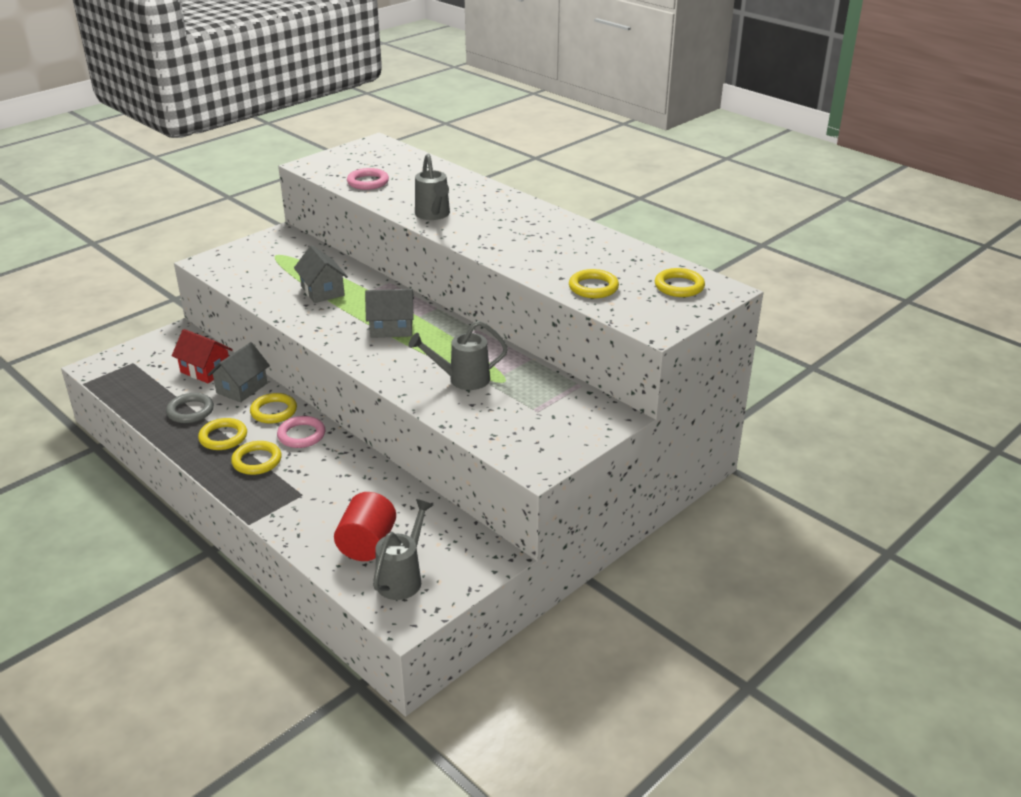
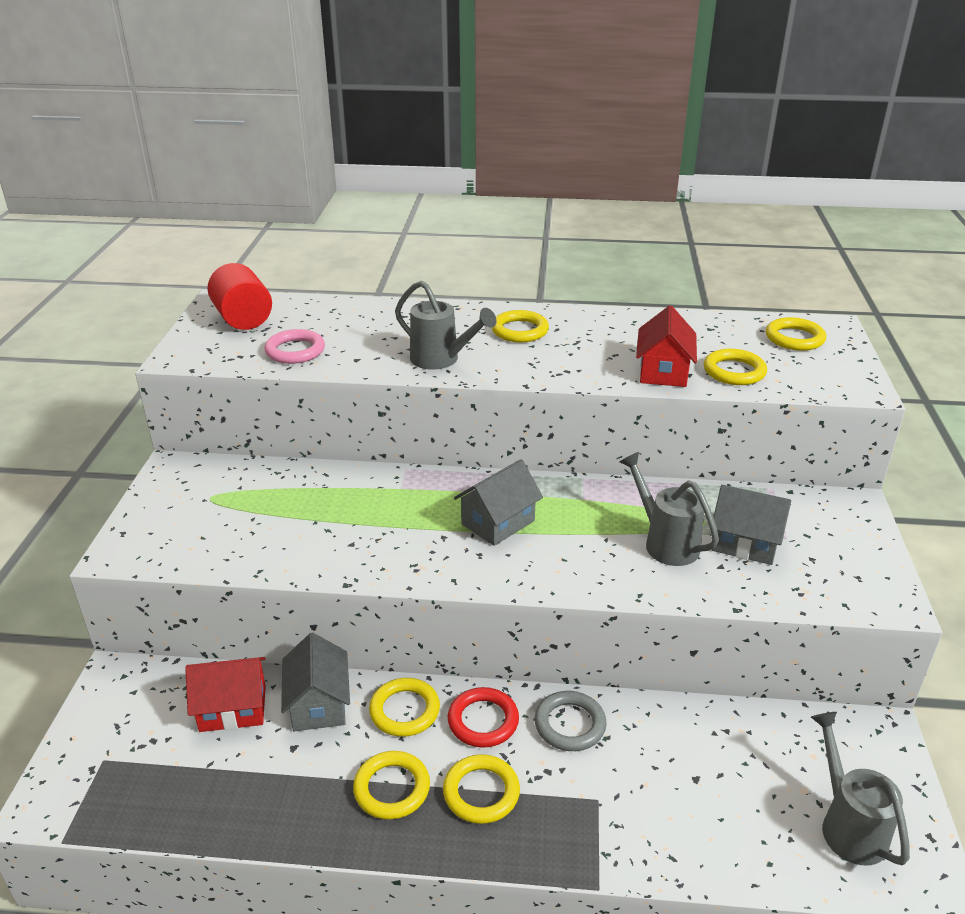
camera: 40 degrees left, 0 degrees up
(190, 411) = (294, 780): grey ring -> grey ring (570, 724)
(301, 435) = (483, 721): pink ring -> red ring
(322, 291) = (344, 516): grey house -> grey house (745, 543)
(367, 544) = (756, 811): red cylinder -> red cylinder (243, 319)
(462, 379) = (665, 542): grey watering can -> grey watering can turned 105 degrees clockwise
(509, 216) = (519, 330): none -> yellow ring
(548, 270) = (663, 371): none -> red house

